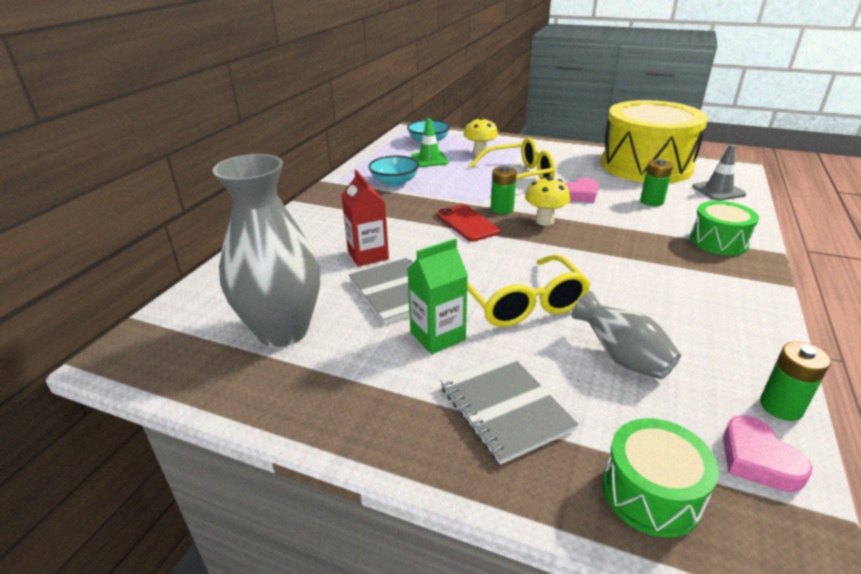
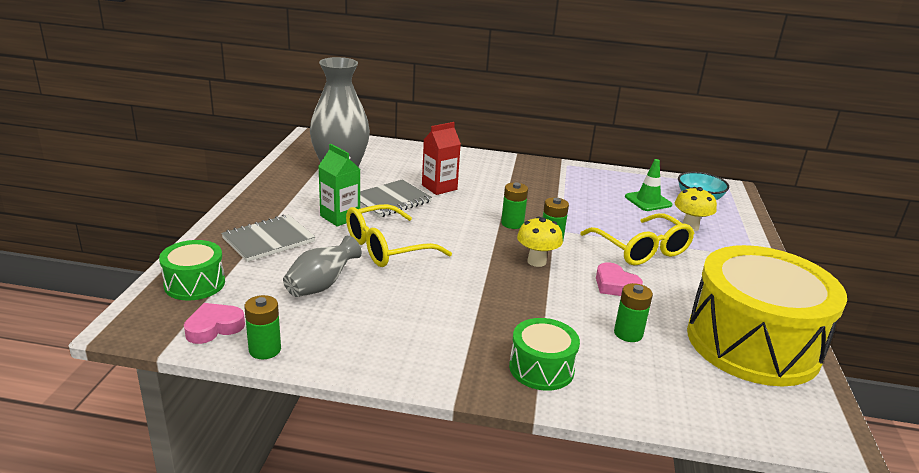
camera: 75 degrees right, 5 degrees down
(394, 182) = (578, 188): turquoise bowl -> none
(467, 223) = (512, 223): red phone -> green battery
(718, 191) = (704, 396): grey traffic cone -> none

